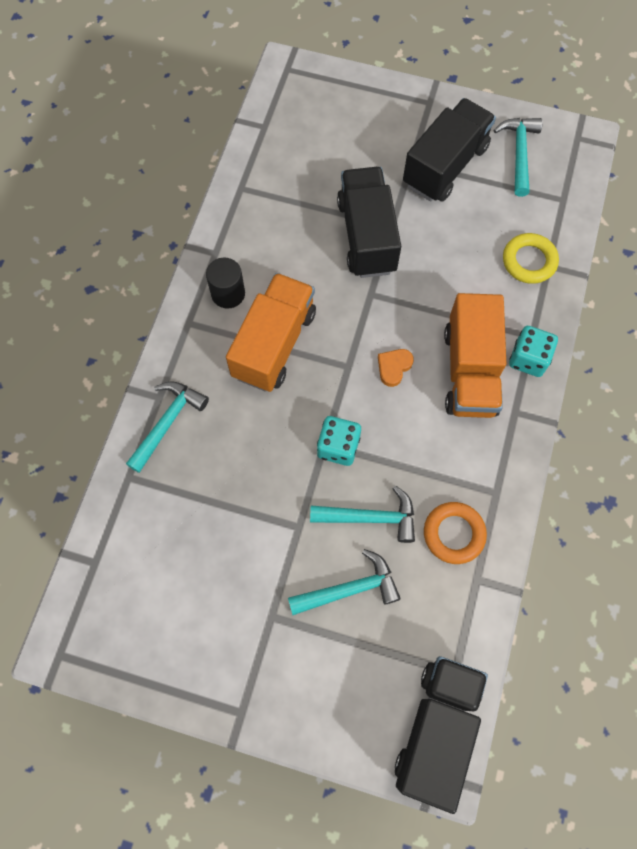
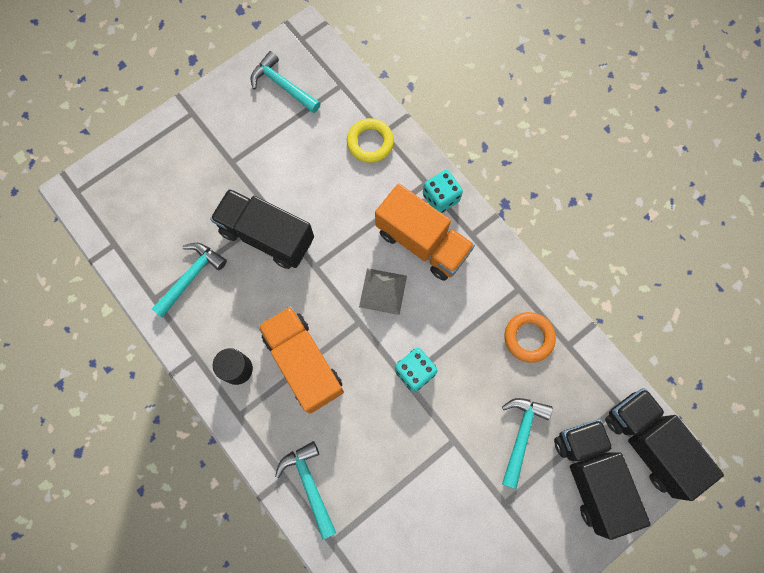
camera: 55 degrees left, 5 degrees up
(371, 517) = (481, 385): turquoise hammer -> turquoise hammer (191, 276)
(394, 367) = (383, 291): orange heart -> grey pyramid
(445, 166) = (253, 141): black truck -> black truck (590, 475)

